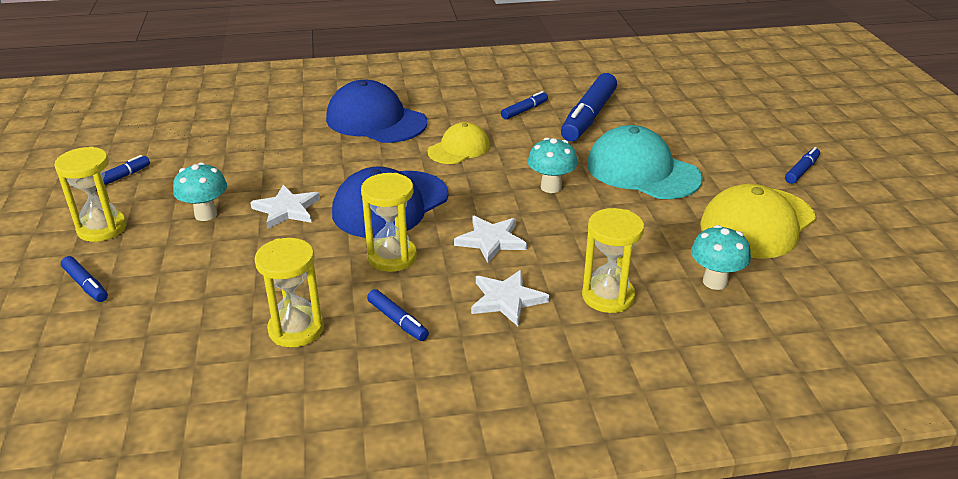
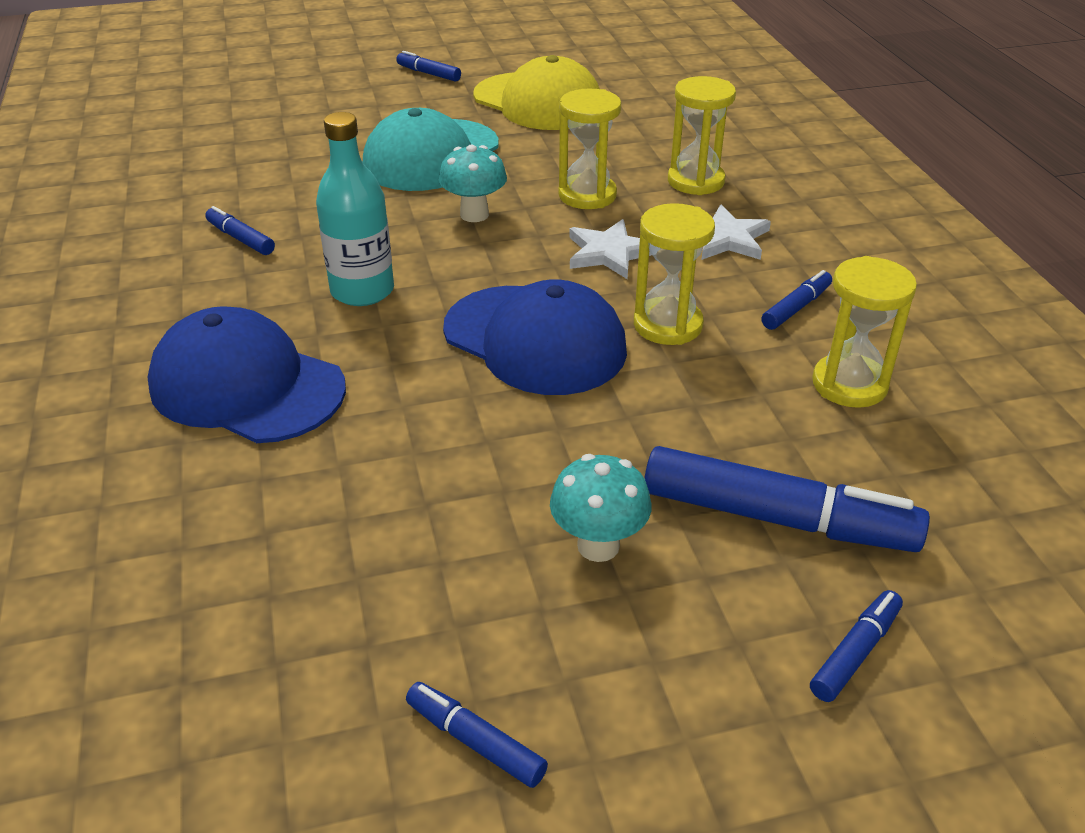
camera: 95 degrees left, 5 degrees up
(102, 228) = (678, 697): yellow hourglass -> yellow hourglass (587, 195)
(287, 209) = (565, 445): white star -> none
(376, 121) = (247, 386): blue cap -> blue cap turned 90 degrees clockwise
(459, 148) = (362, 291): yellow cap -> turquoise bottle
(588, 117) = (274, 188): blue marker -> blue marker (777, 518)
(715, 282) = (650, 128): turquoise mushroom -> none

